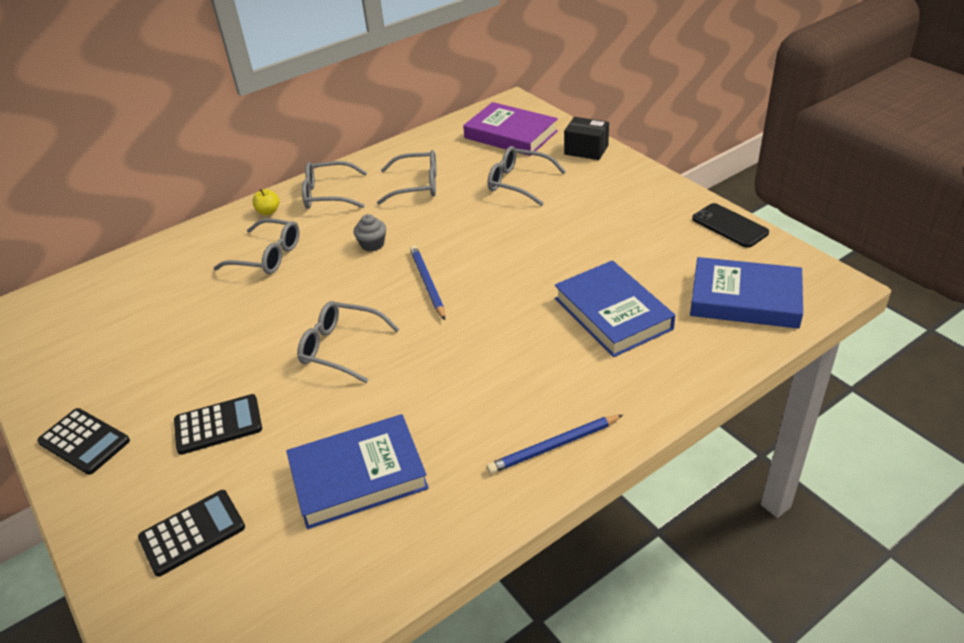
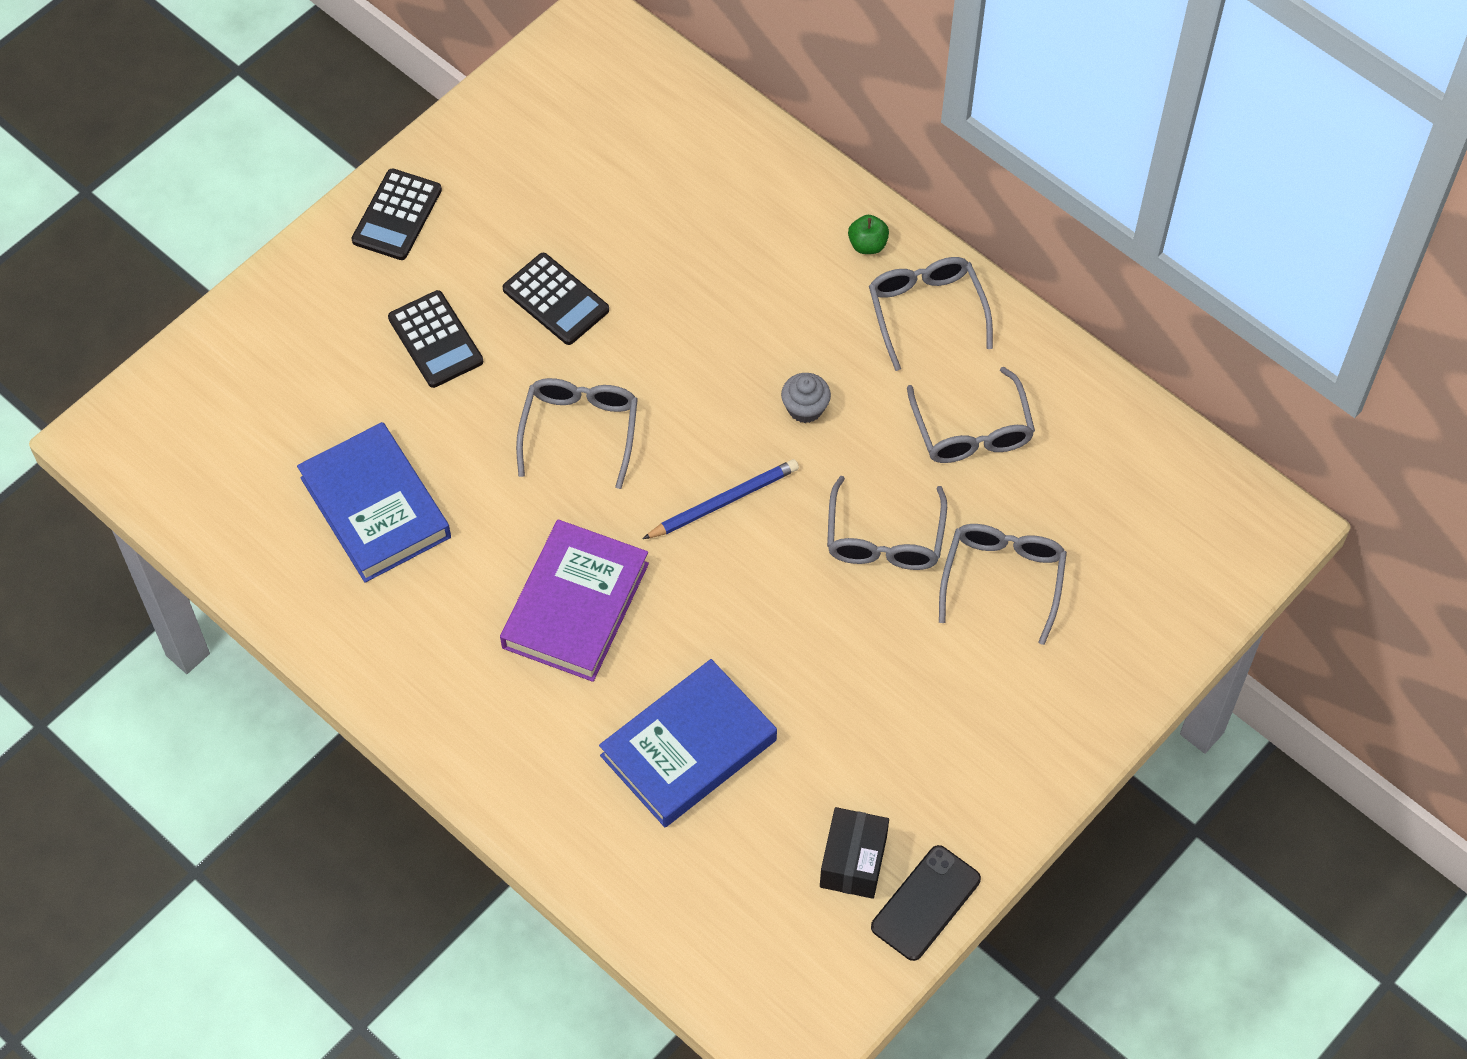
camera: 75 degrees right, 20 degrees up
(192, 532) = (287, 372): black calculator -> black calculator (556, 299)
(267, 256) = (758, 281): grey glasses -> grey glasses (884, 539)
(268, 211) = (867, 245): yellow apple -> green apple
(511, 134) = (1158, 542): purple book -> purple book (575, 605)
(554, 446) = (439, 703): blue pencil -> none
(586, 150) = (1126, 670): black box -> black box (853, 862)
(745, 299) = (743, 921): blue book -> none

